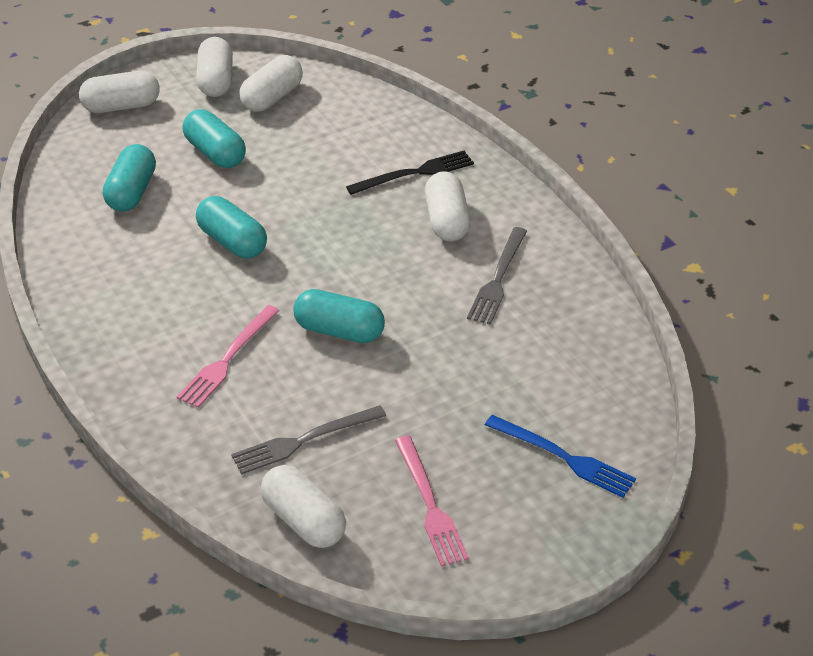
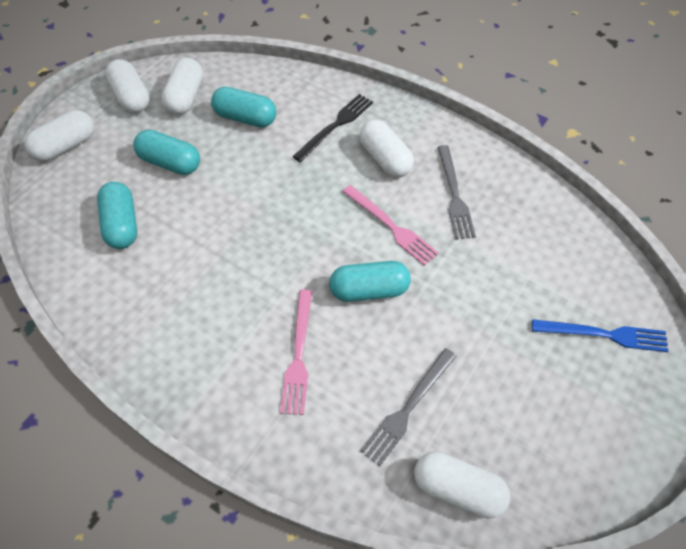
camera: 25 degrees left, 15 degrees up
(232, 242) = (234, 240): turquoise capsule -> turquoise capsule (245, 118)
(430, 504) = (541, 425): pink fork -> pink fork (391, 226)

